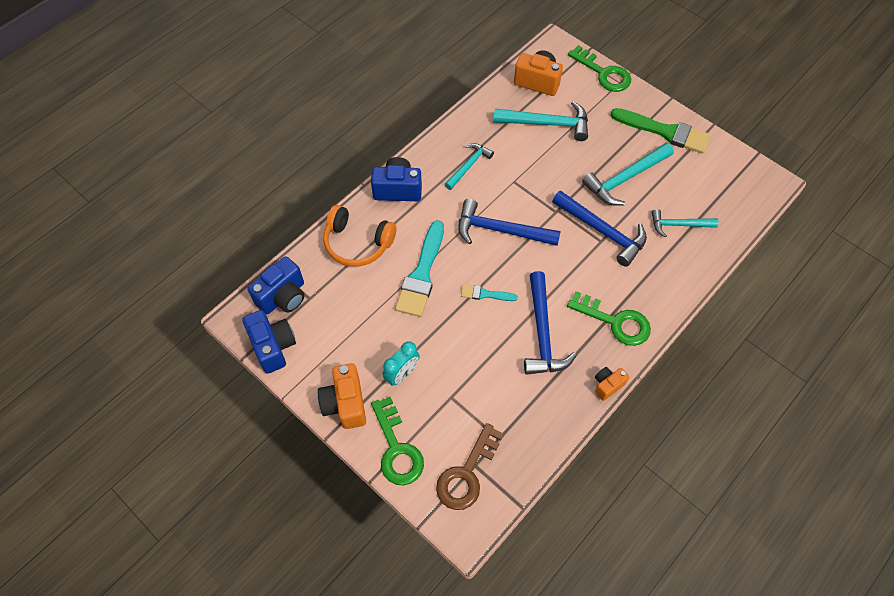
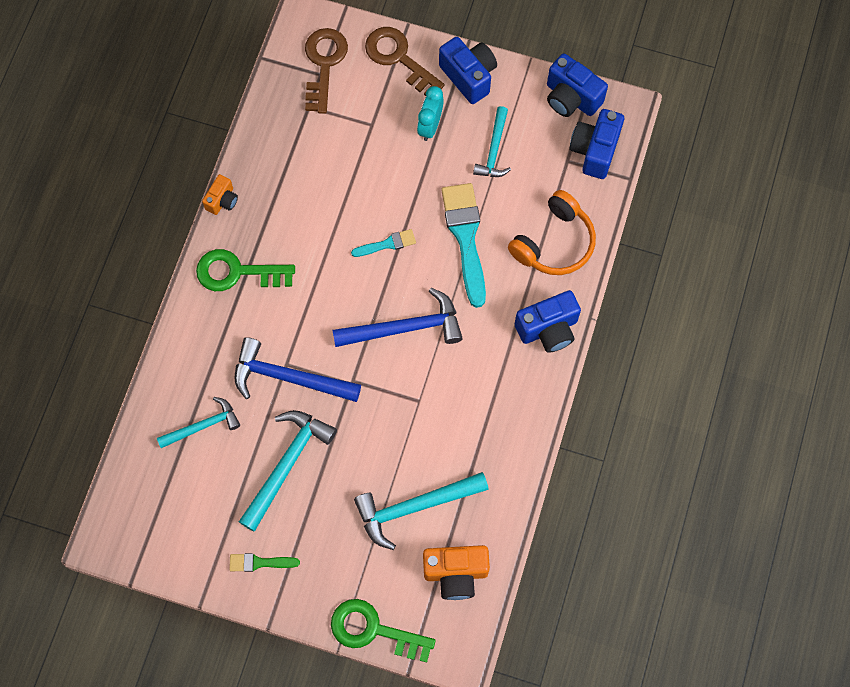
camera: 155 degrees right, 10 degrees up
(345, 403) = (469, 76): orange camera -> blue camera
(357, 243) = (554, 243): orange headphones -> orange headphones turned 135 degrees clockwise
(397, 448) = (398, 58): green key -> brown key
(469, 166) = (482, 398): turquoise hammer -> turquoise hammer (494, 150)
(542, 333) = (309, 227): blue hammer -> none
(665, 132) = (259, 562): green brush -> green brush, size x0.50

